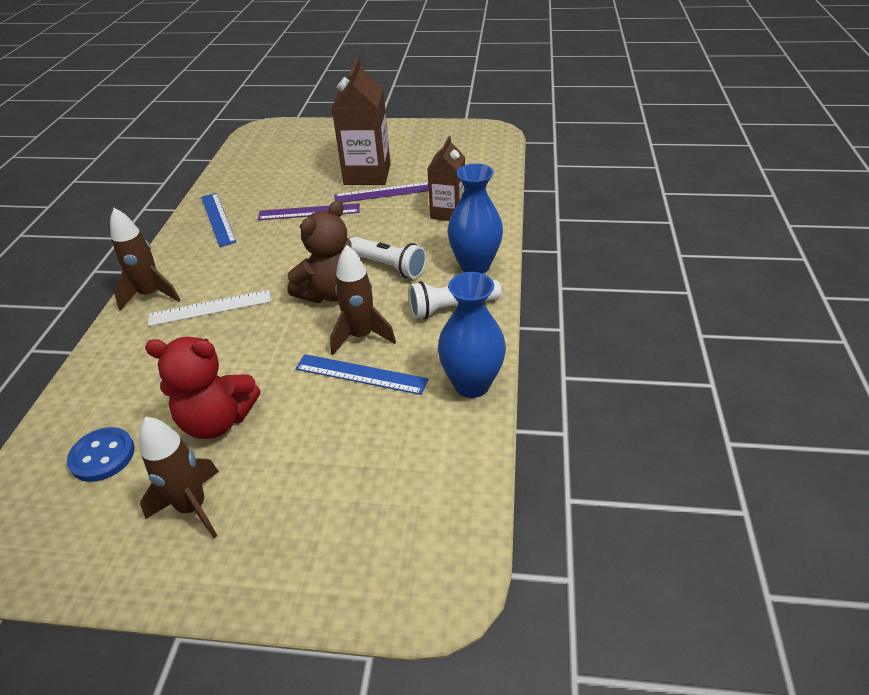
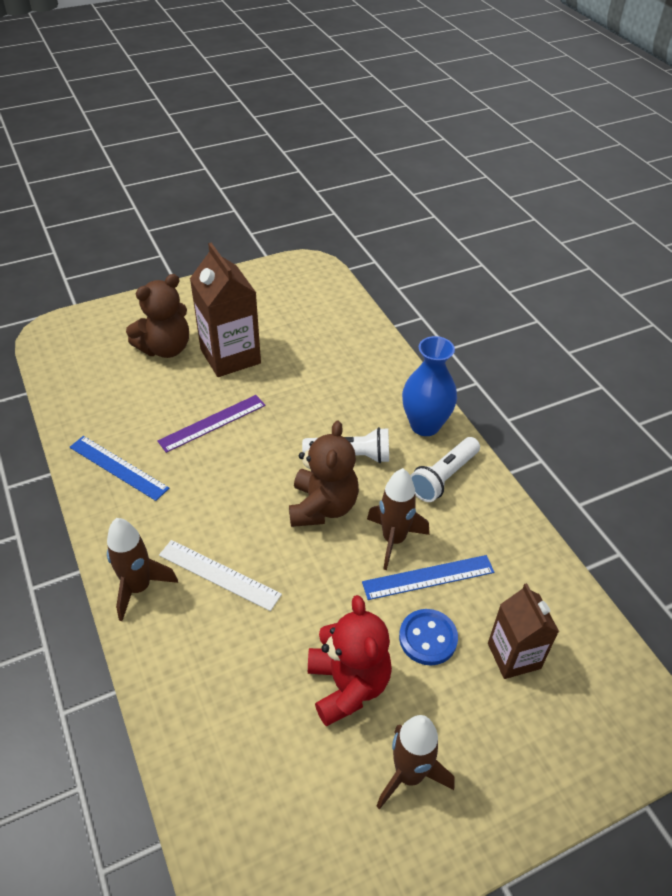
camera: 35 degrees left, 5 degrees up
(102, 456) = (276, 777): blue button -> blue button (428, 638)
(210, 308) = (219, 574): white ruler -> white ruler turned 75 degrees clockwise
(217, 421) = (348, 685): red teddy bear -> red teddy bear turned 75 degrees counterclockwise
(326, 157) = (165, 348): none -> brown teddy bear
(383, 193) = (267, 373): purple ruler -> none
(448, 212) = (350, 375): brown carton -> brown carton (514, 656)
(471, 384) = (523, 544): blue vase -> none

